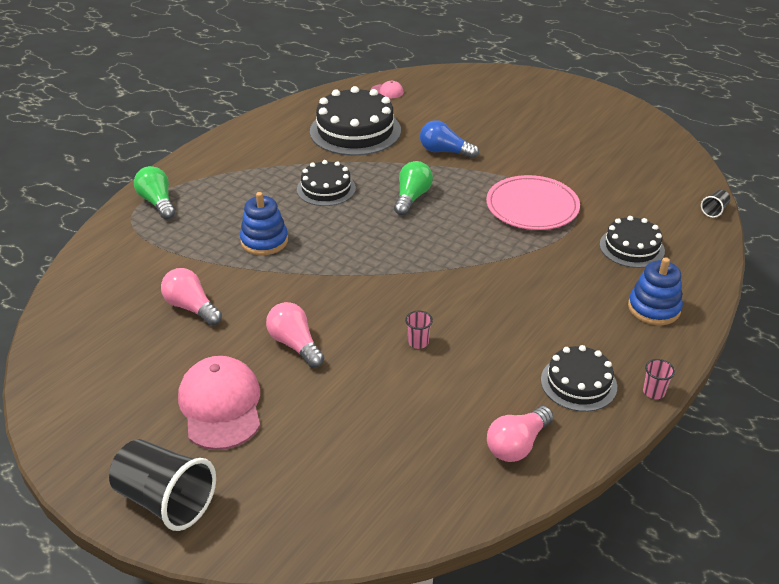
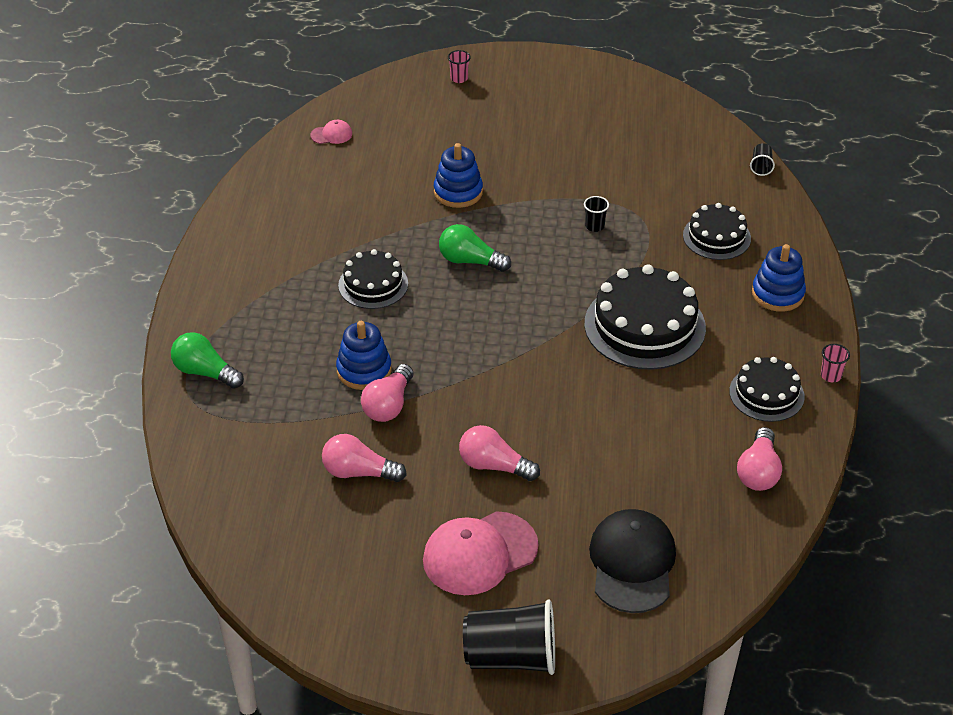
camera: 30 degrees left, 5 degrees up
(221, 405) = (479, 553): pink cap -> pink cap turned 75 degrees counterclockwise
(258, 270) = (388, 405): none -> pink light bulb
(336, 471) = (632, 563): none -> black cap
(355, 131) = (341, 200): black cake -> black cake (644, 326)
(412, 197) = (470, 261): green light bulb -> green light bulb turned 60 degrees counterclockwise
(418, 342) = (603, 415): pink cup -> pink cup (459, 78)
(444, 152) = (458, 192): blue light bulb -> blue stacking toy
(532, 206) = (594, 226): pink plate -> black cup

